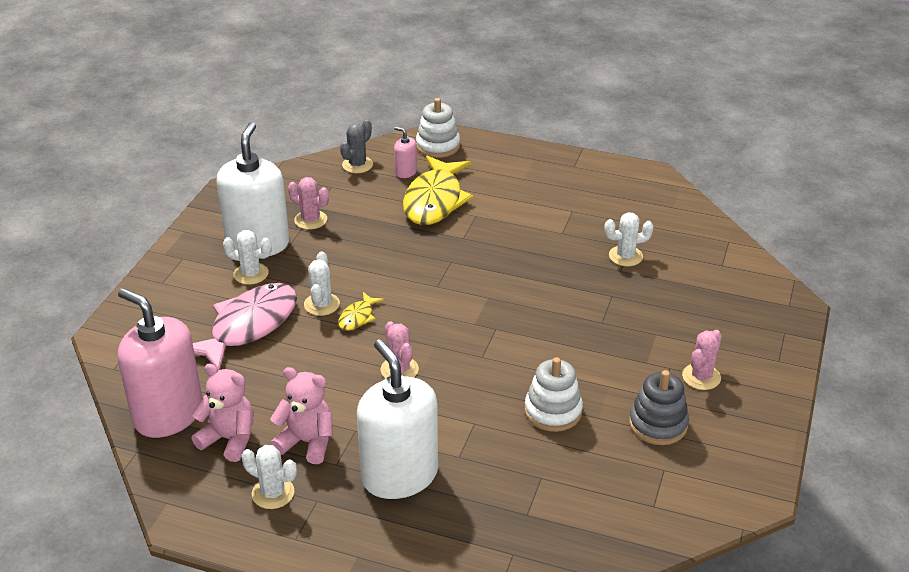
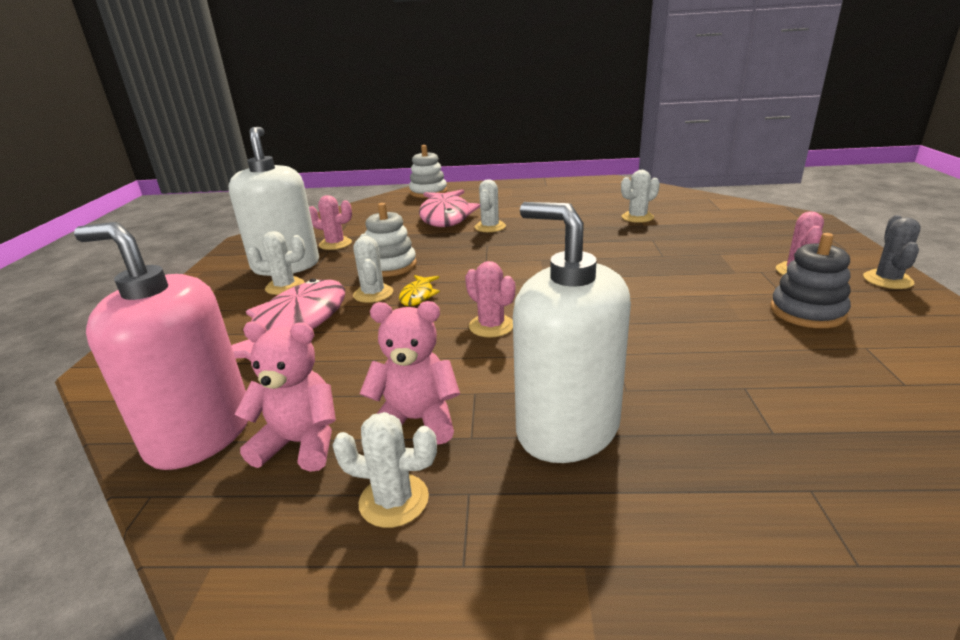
camera: 15 degrees left, 10 degrees down
(357, 165) = (364, 210): grey cactus -> grey cactus (887, 280)
(405, 172) = (410, 207): pink soap dispenser -> none
(435, 200) = (446, 216): yellow fish -> pink fish
(469, 232) = (490, 227): none -> white cactus
(553, 411) = (689, 325): white stacking toy -> white stacking toy (390, 266)

